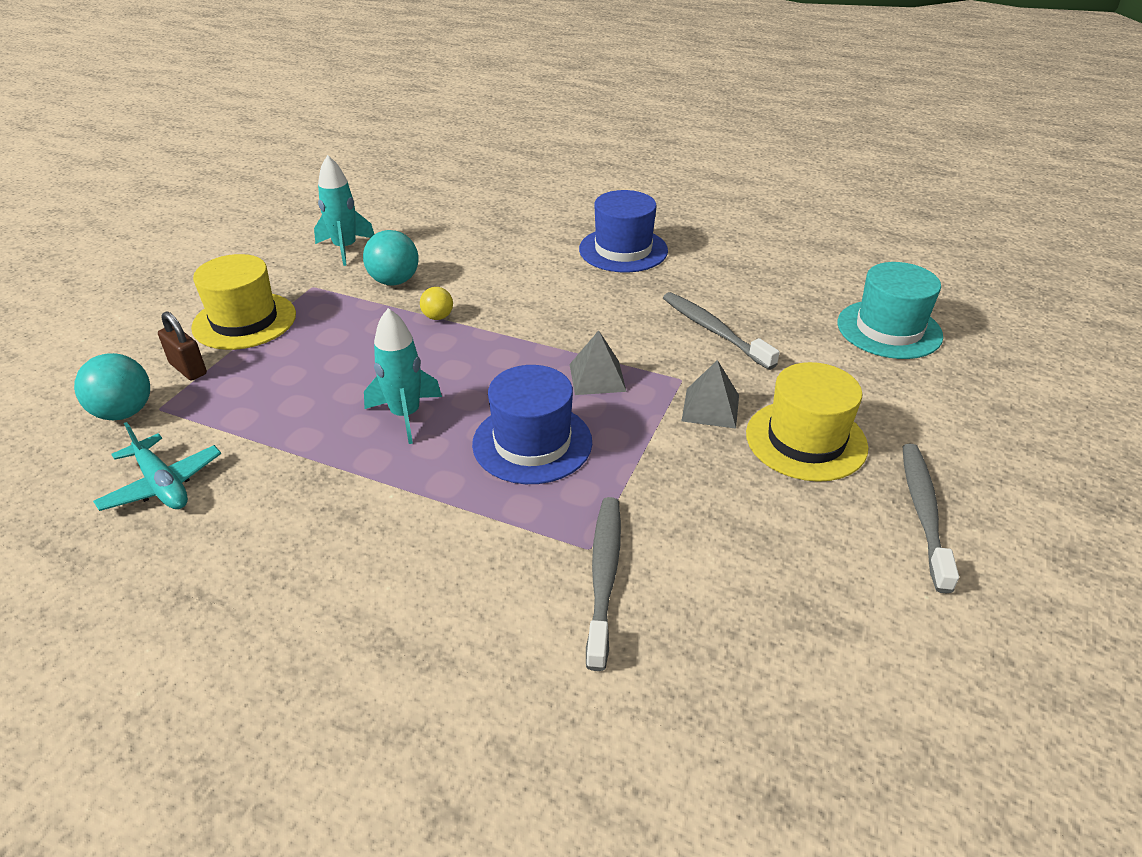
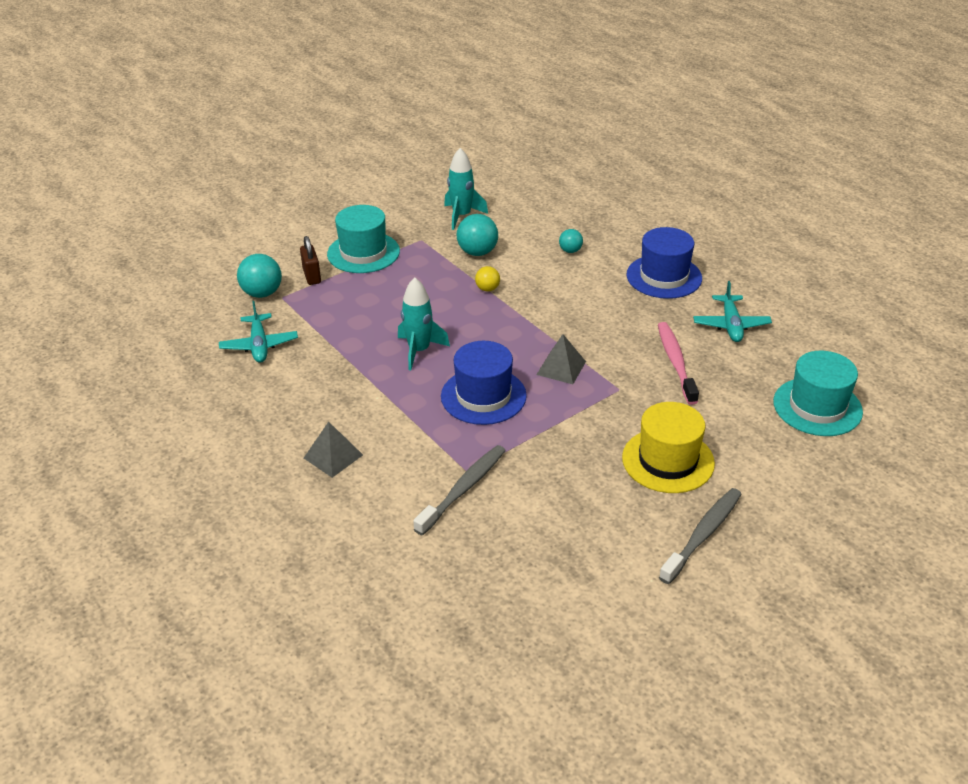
camera: 30 degrees right, 0 degrees up
(244, 321) = (363, 253): yellow hat -> turquoise hat
(501, 251) = (570, 251): none -> turquoise ball
(710, 408) = (621, 415): grey pyramid -> grey pyramid (333, 456)
(714, 331) = (675, 362): grey toothbrush -> pink toothbrush
(732, 277) = (731, 325): none -> turquoise plane

